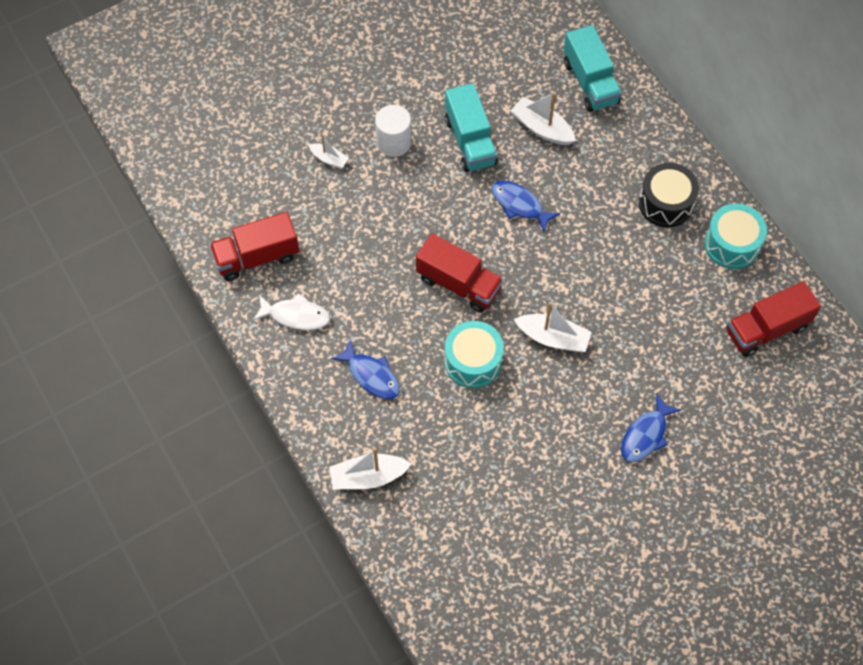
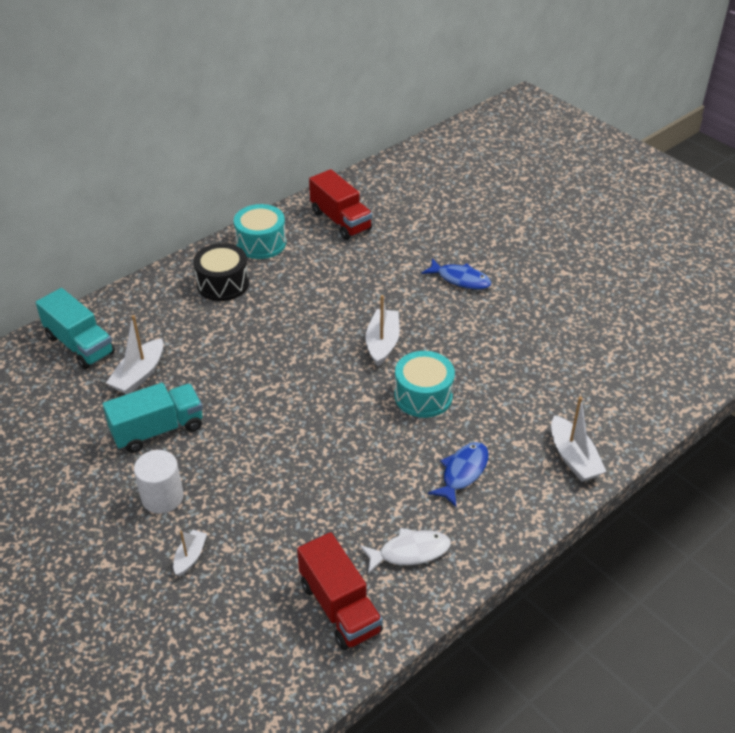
camera: 100 degrees left, 20 degrees down
(296, 316) = (410, 552): white fish -> white fish turned 75 degrees clockwise
(458, 284) = (338, 417): red truck -> none
(519, 205) = (236, 382): blue fish -> none
(590, 82) = (80, 345): turquoise truck -> turquoise truck turned 75 degrees clockwise

